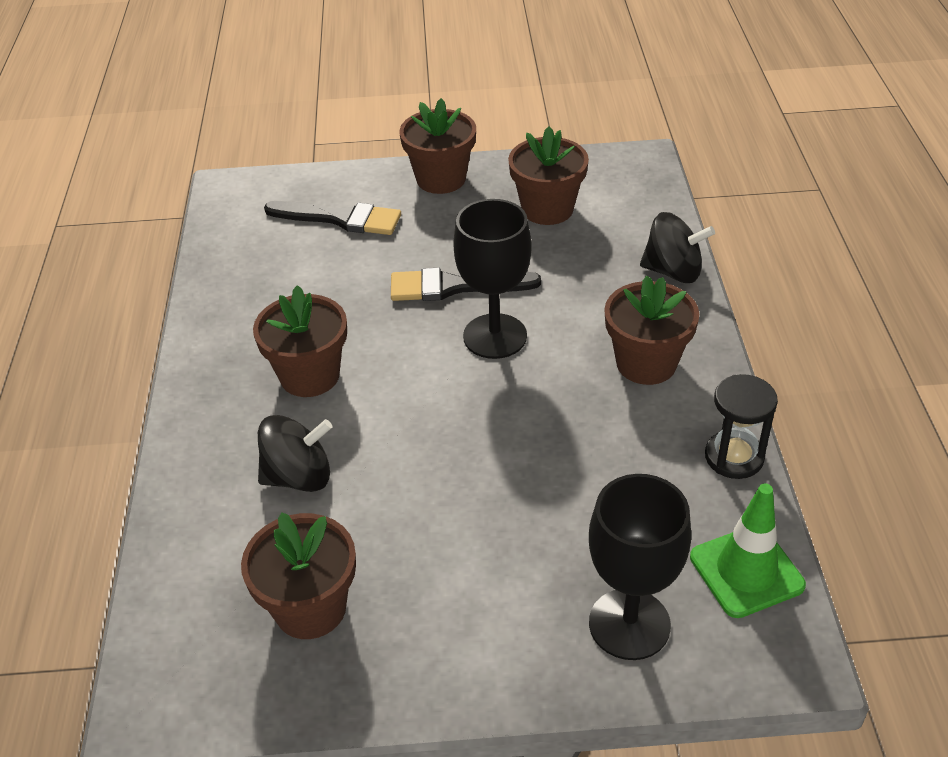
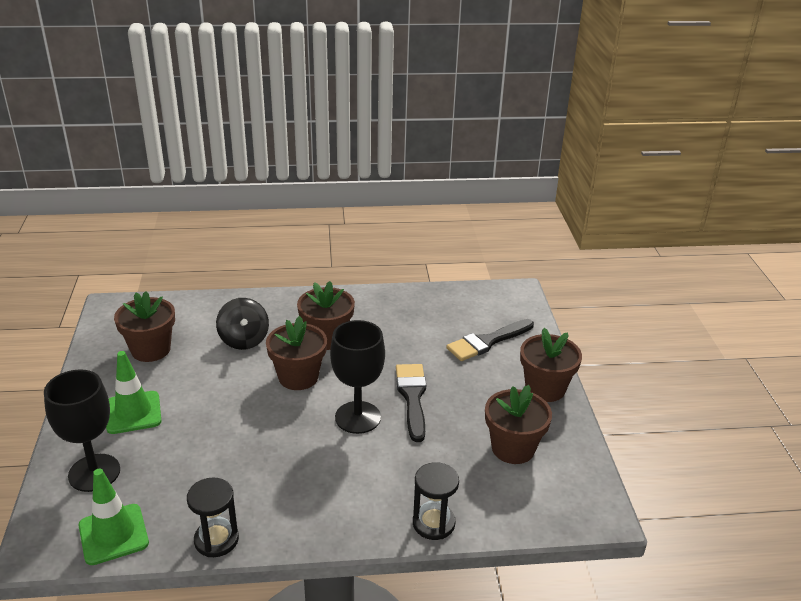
camera: 85 degrees right, 10 degrees down
(340, 219) = (487, 342): black brush -> black brush turned 45 degrees clockwise
(485, 600) = (133, 412): none -> green traffic cone
(646, 363) = (322, 497): brown flower pot -> brown flower pot (298, 377)
(673, 271) = (433, 523): black spinning top -> black hourglass

